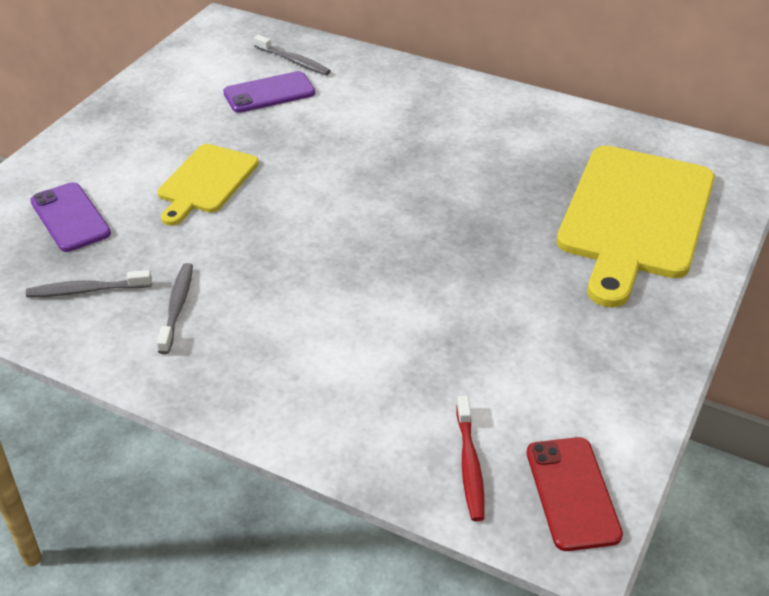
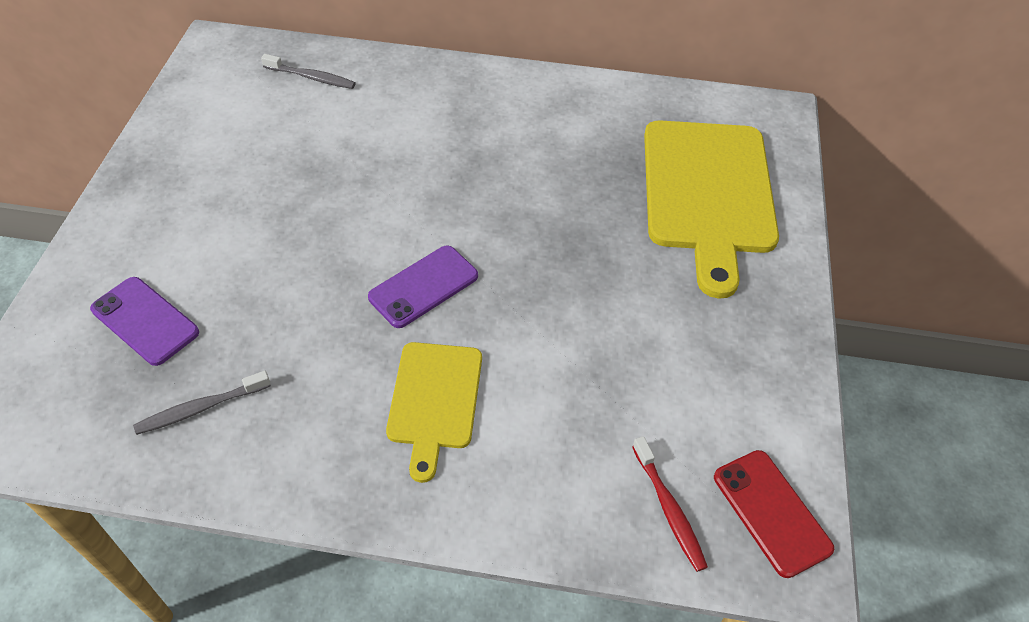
camera: 20 degrees left, 10 degrees up
(177, 307) = (308, 404): grey toothbrush -> none
(206, 182) = (277, 243): yellow cutting board -> yellow cutting board (434, 400)
(269, 93) = (301, 121): purple phone -> purple phone (423, 287)

